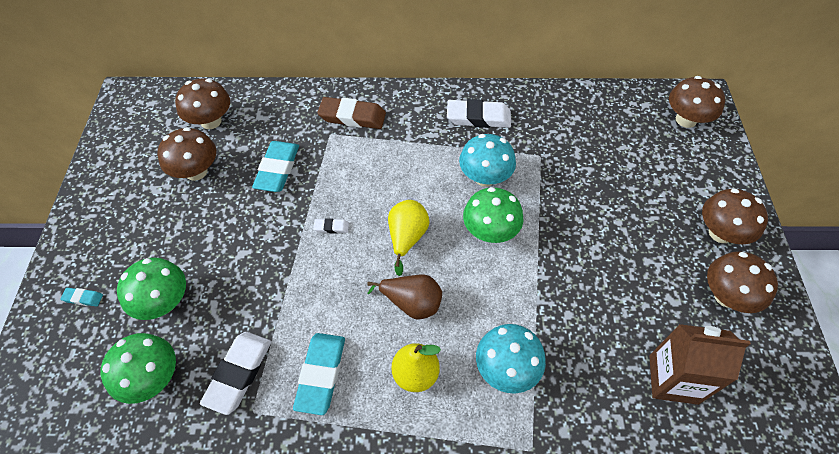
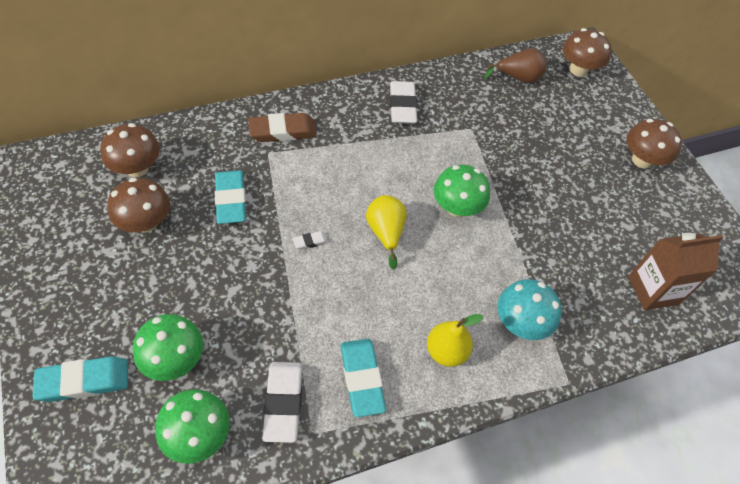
camera: 25 degrees left, 0 degrees up
(83, 298) = (84, 381): turquoise eraser -> turquoise eraser, size x2.15
(411, 303) = (415, 290): brown pear -> brown pear (518, 78)
(478, 117) = (402, 106): white eraser -> white eraser turned 75 degrees counterclockwise
(485, 177) = (431, 160): turquoise mushroom -> none
(726, 296) = (666, 211): brown mushroom -> none

